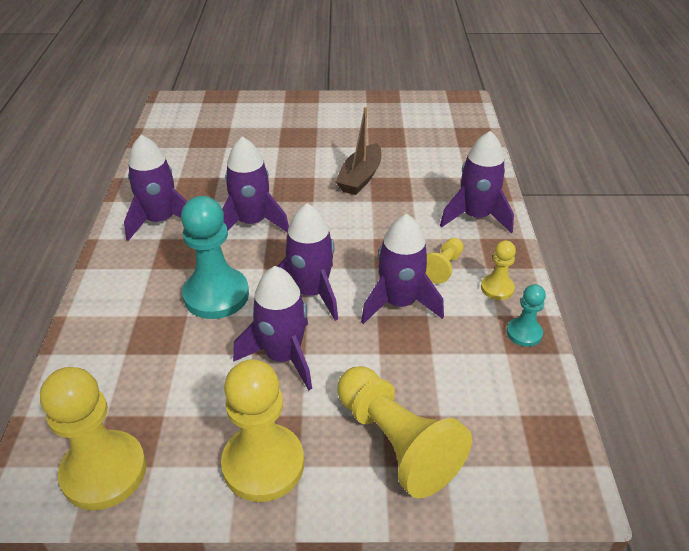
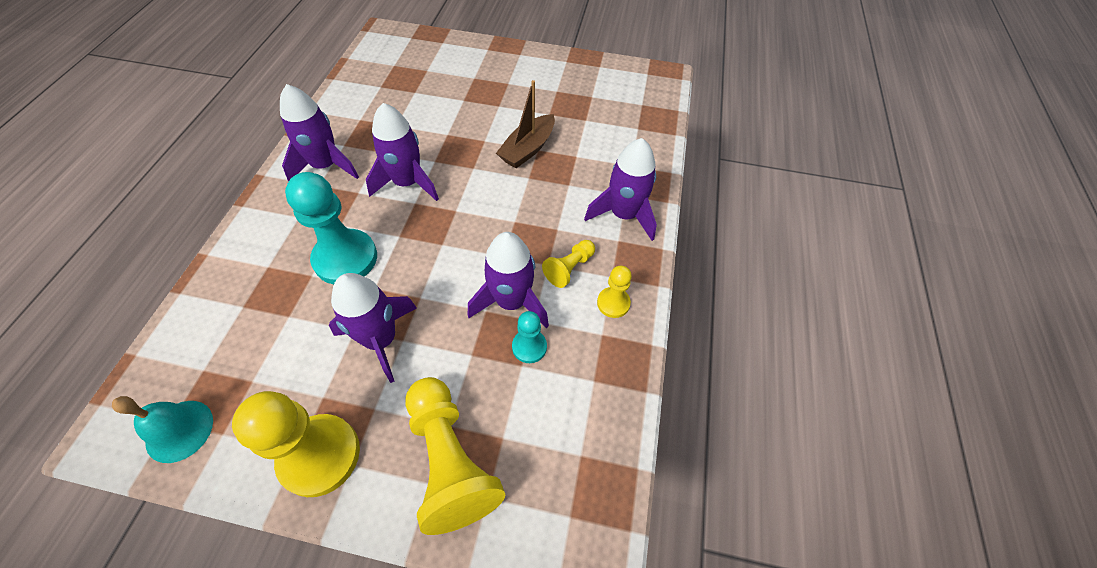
camera: 10 degrees right, 15 degrees up
(104, 471) = (179, 430): yellow pawn -> turquoise bell
(311, 292) = (433, 272): purple rocket -> none
(524, 333) = (620, 361): turquoise pawn -> turquoise pawn (529, 347)

